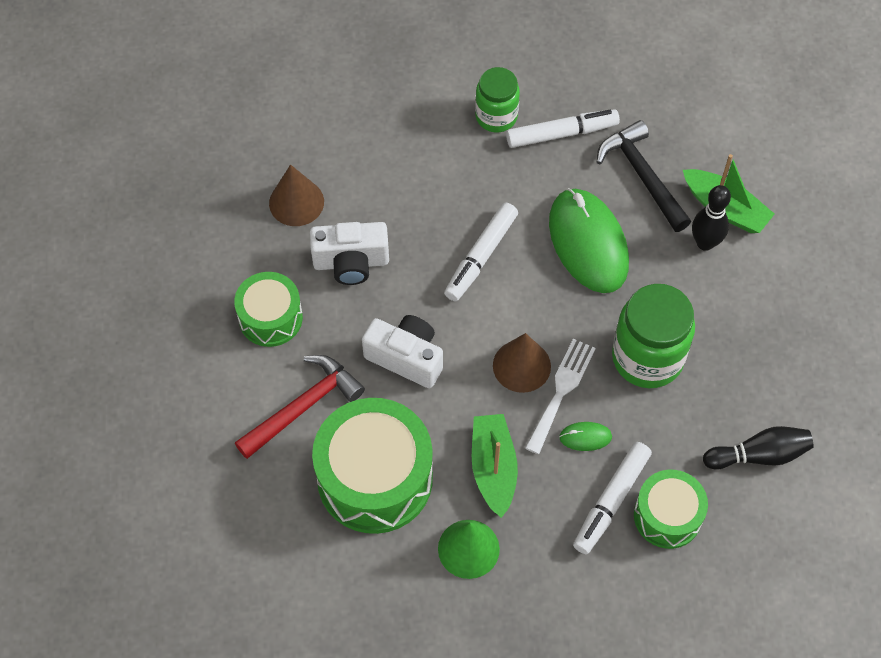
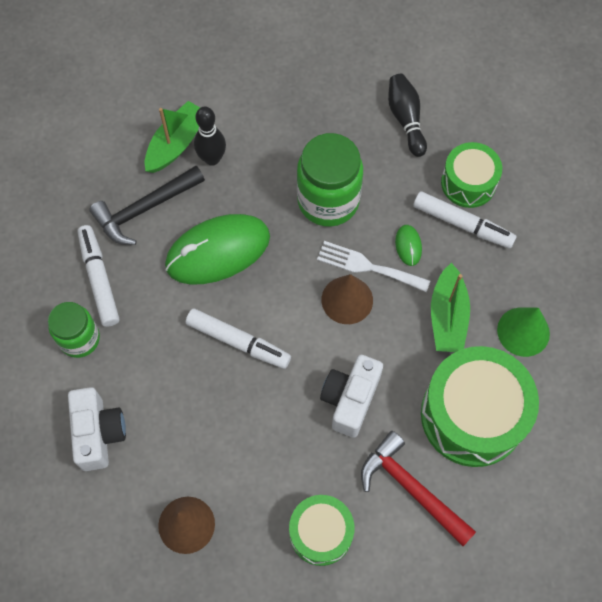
camera: 95 degrees left, 5 degrees up
(351, 262) = (253, 461): white camera -> white camera (99, 433)
(493, 468) = (447, 316): green boat -> green boat turned 75 degrees counterclockwise

